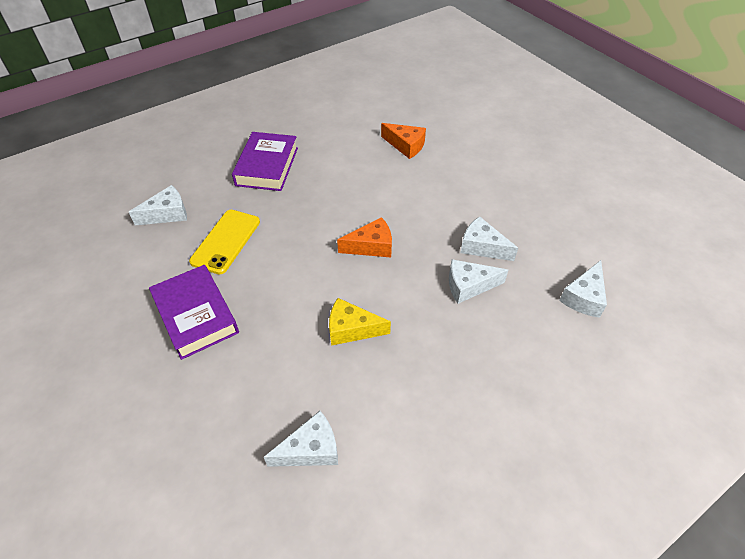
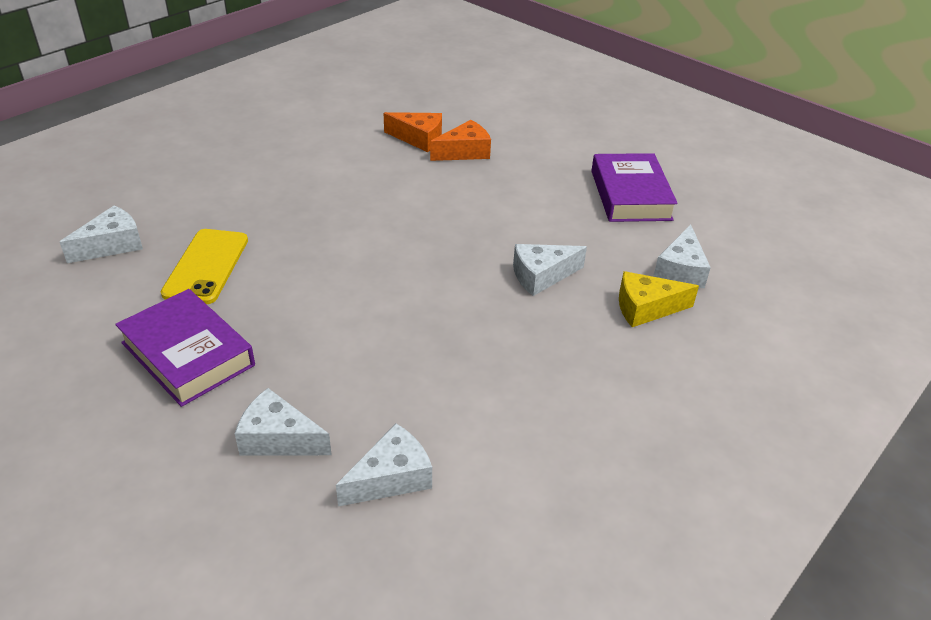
camera: 15 degrees left, 10 degrees down
(267, 166) = (240, 178): purple book -> purple book (630, 195)
(351, 329) = (406, 340): yellow cheese -> yellow cheese (646, 308)
(371, 246) = (406, 249): orange cheese -> orange cheese (464, 152)
(482, 247) = (545, 234): white cheese -> white cheese (278, 438)

